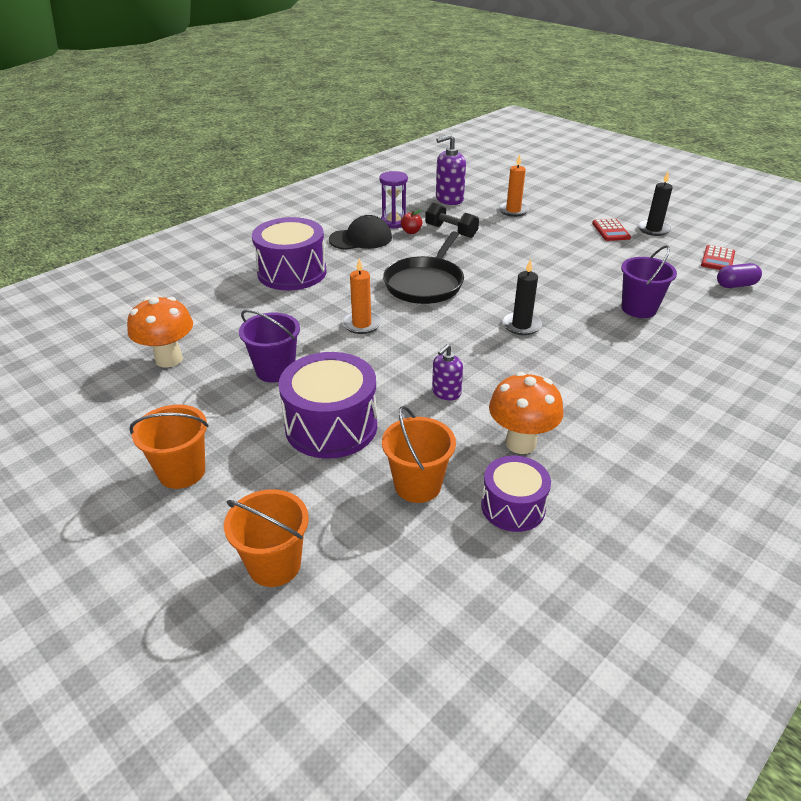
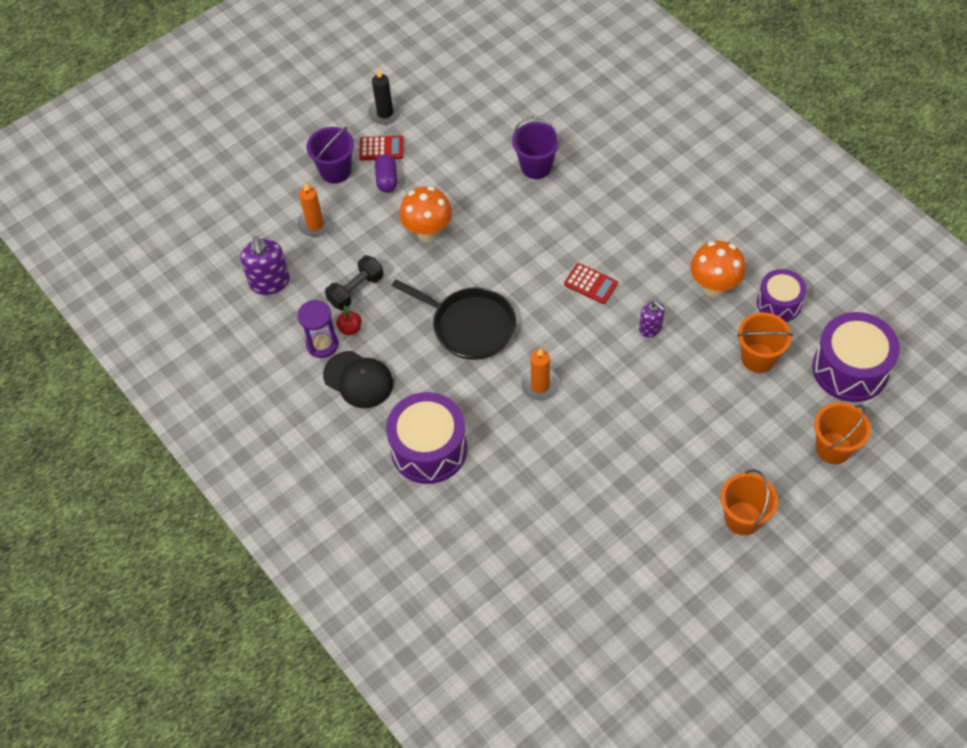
camera: 80 degrees left, 20 degrees up
(169, 359) = (586, 551): orange mushroom -> orange mushroom (428, 232)
(275, 370) = (611, 457): purple bucket -> purple bucket (335, 171)
(331, 426) = (690, 413): purple drum -> purple drum (850, 369)
(361, 238) = (358, 380): black cap -> black cap turned 135 degrees clockwise
(521, 325) = (554, 258): black candle -> none
(717, 259) = (455, 83): red calculator -> red calculator (590, 284)
(735, 285) = (504, 86): purple capsule -> purple capsule (387, 180)

